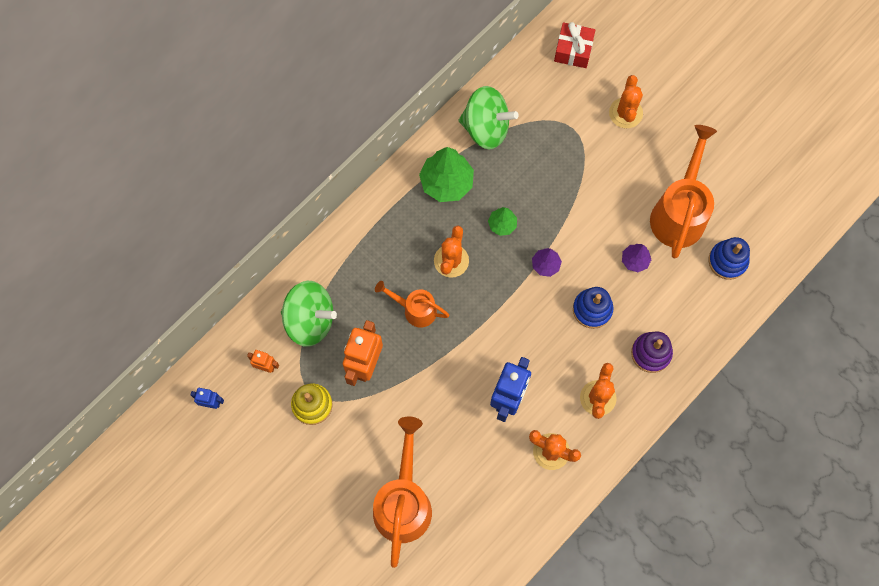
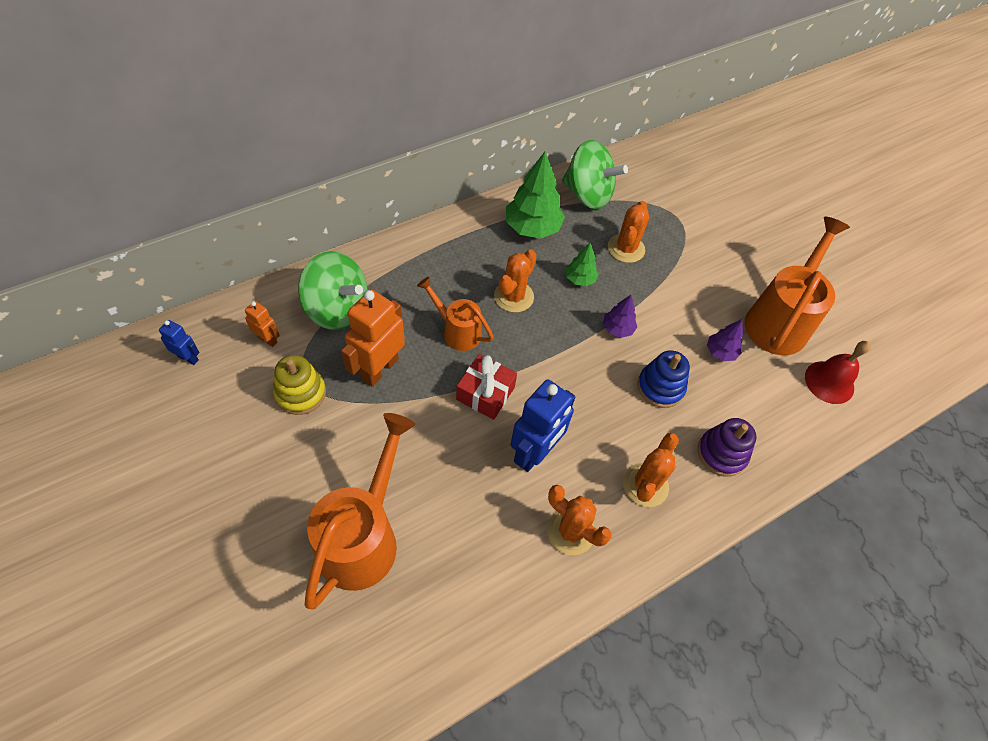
camera: 10 degrees right, 15 degrees down
(573, 50) = (693, 158): red gift -> red gift (485, 393)
(625, 113) = (736, 219): orange cactus -> orange cactus (626, 248)
(727, 261) = (829, 382): blue stacking toy -> red bell

